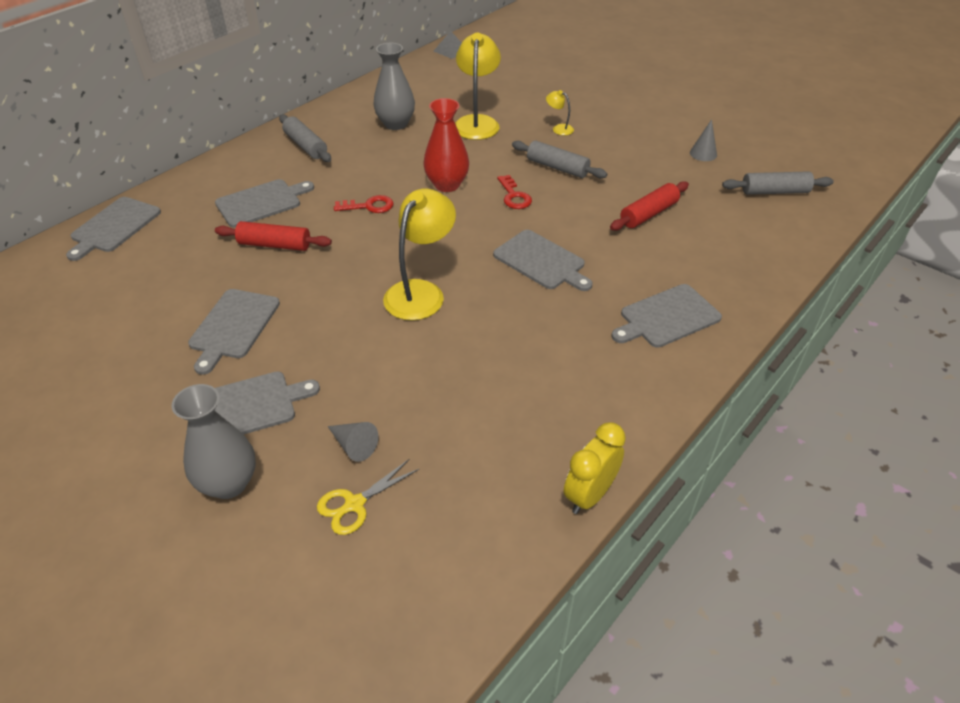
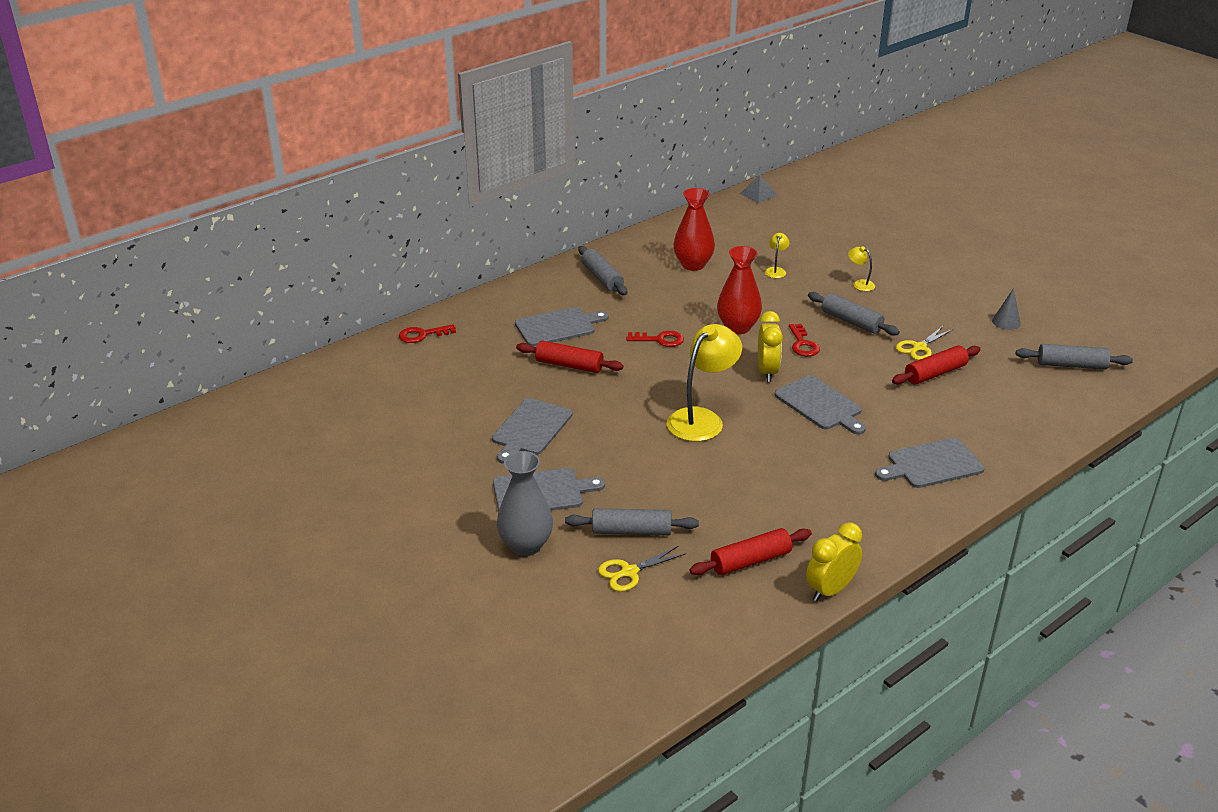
camera: 10 degrees right, 10 degrees down
(114, 226) = (422, 335): grey cutting board -> red key
(354, 445) = (631, 531): grey cone -> grey rolling pin
(396, 124) = (693, 265): grey vase -> red vase
(477, 122) = (776, 270): yellow lamp -> yellow lamp, size x0.45
(482, 230) = (767, 372): none -> yellow clock
(494, 467) = (750, 561): none -> red rolling pin
(627, 188) = (919, 347): none -> yellow scissors

